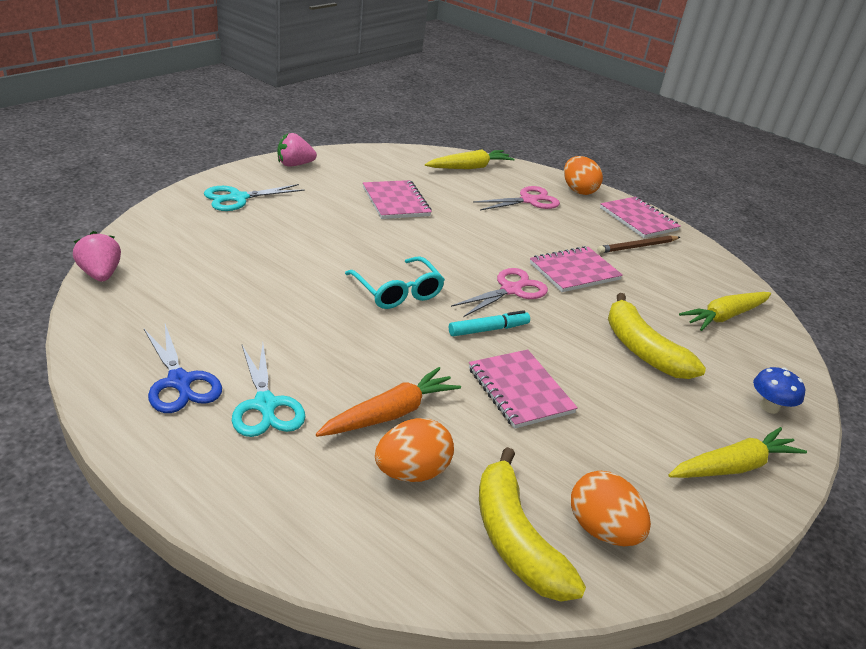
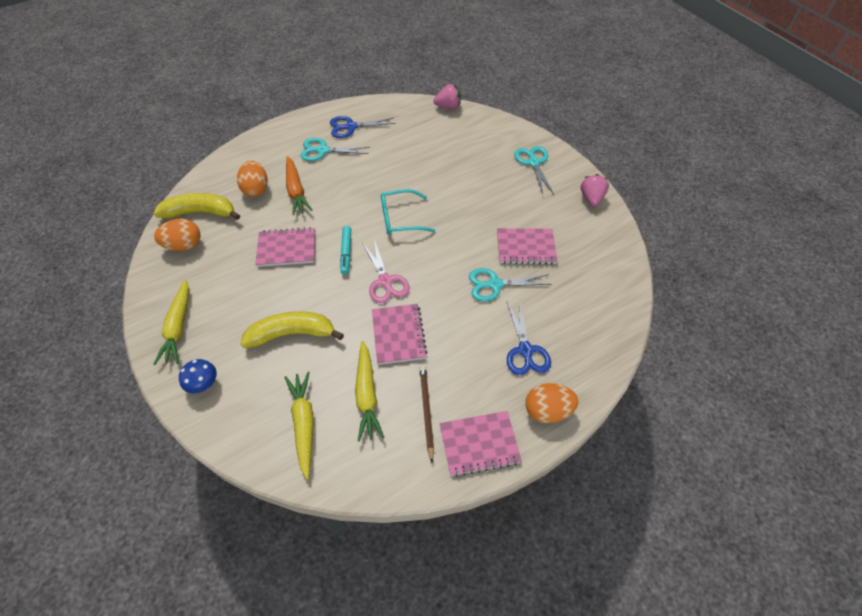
camera: 115 degrees right, 20 degrees up
(462, 218) = (495, 284): none -> turquoise scissors
(469, 167) = (597, 323): yellow carrot -> yellow carrot (367, 395)
(528, 200) = (525, 350): pink scissors -> blue scissors

